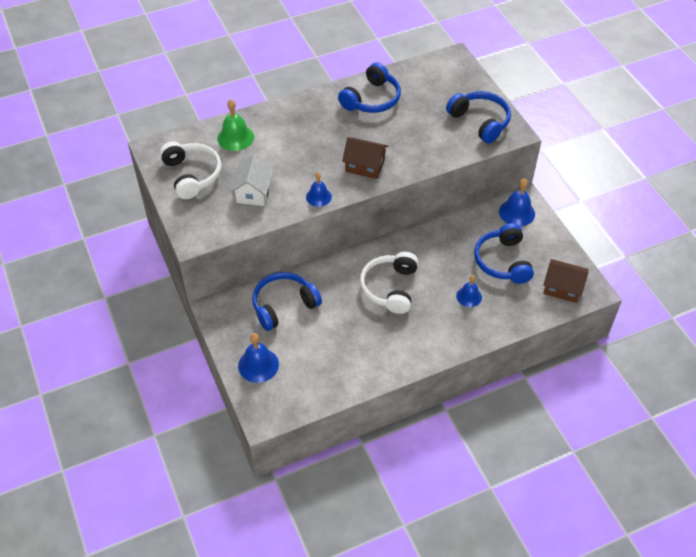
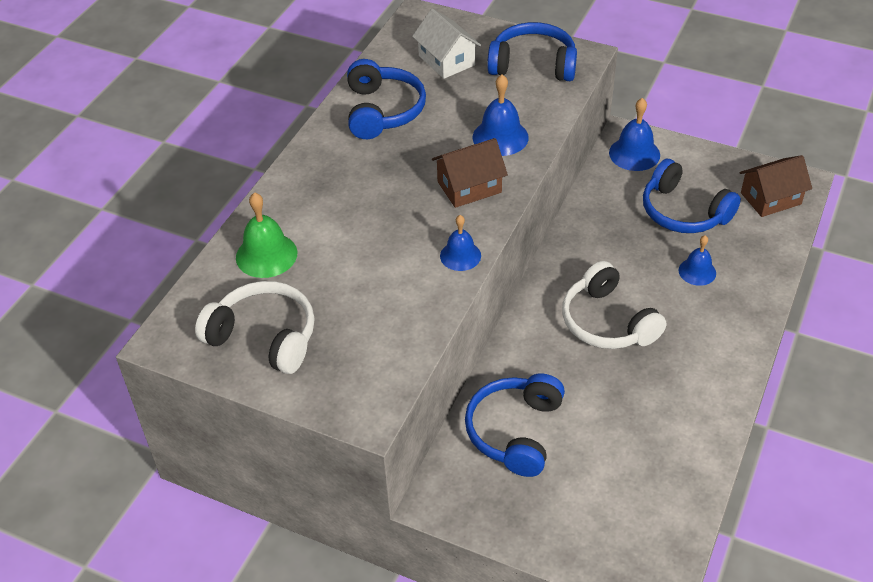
camera: 40 degrees left, 5 degrees down
(253, 192) = (373, 303): white house -> white house (446, 60)
(258, 365) = (572, 526): blue bell -> blue bell (500, 137)

